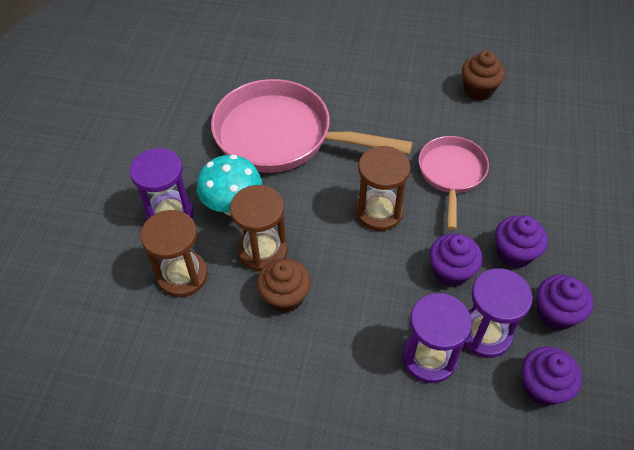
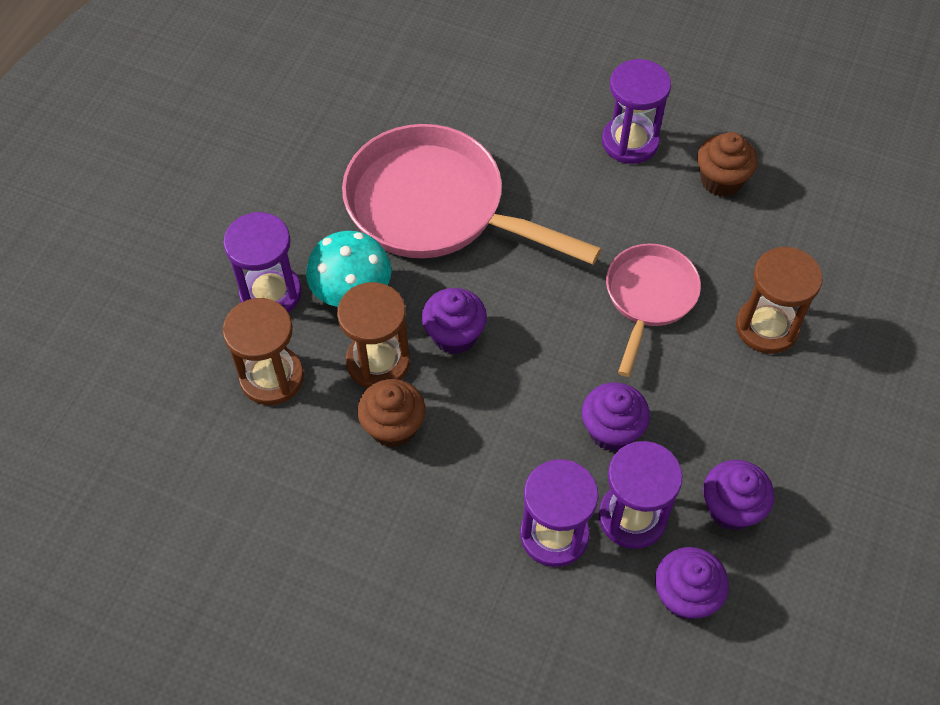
camera: 10 degrees right, 5 degrees up
(379, 212) = (539, 334): brown hourglass -> brown hourglass (767, 327)
(408, 74) = (630, 142): none -> purple hourglass
(514, 253) = (701, 420): purple cupcake -> purple cupcake (454, 335)

